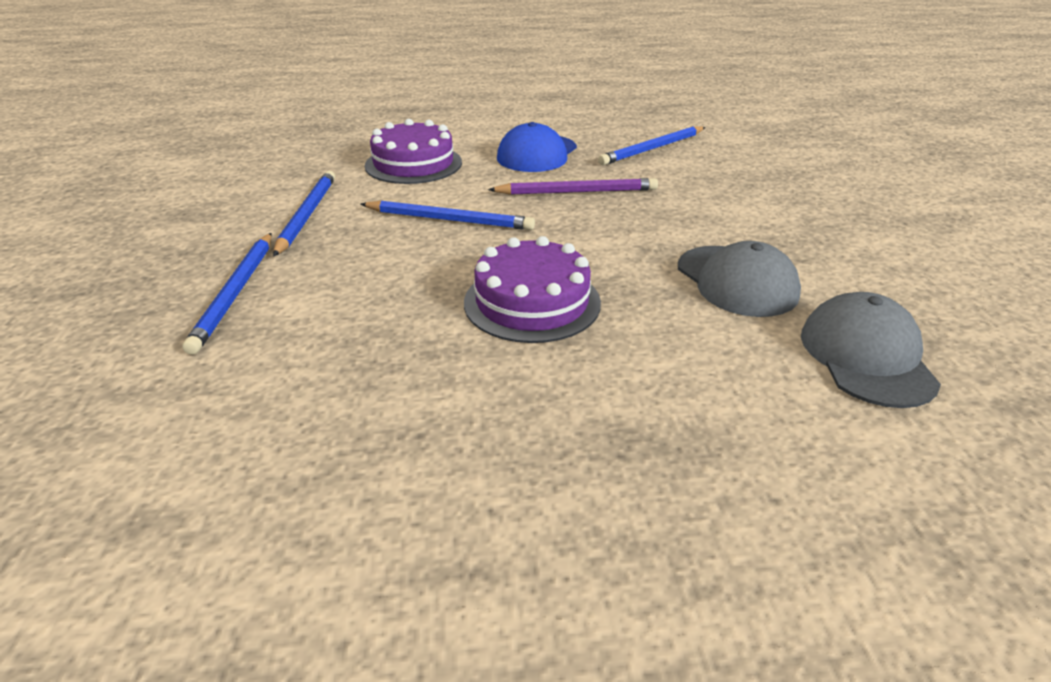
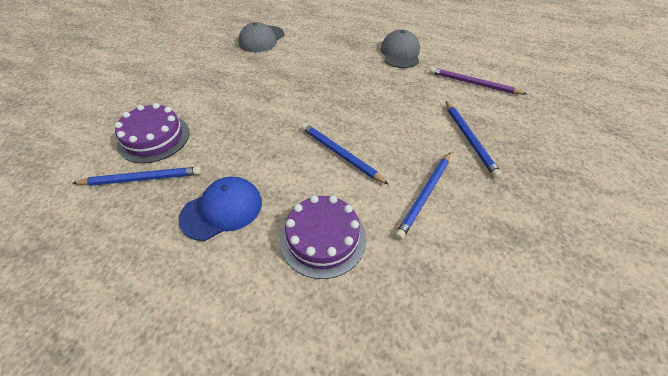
camera: 150 degrees left, 15 degrees up
(235, 293) = (469, 139): blue pencil -> blue pencil turned 135 degrees clockwise
(532, 302) = (342, 89): purple cake -> purple cake (154, 138)
(577, 192) = (248, 151): purple pencil -> purple pencil (473, 84)
(736, 281) = (257, 71): grey cap -> grey cap (400, 53)

